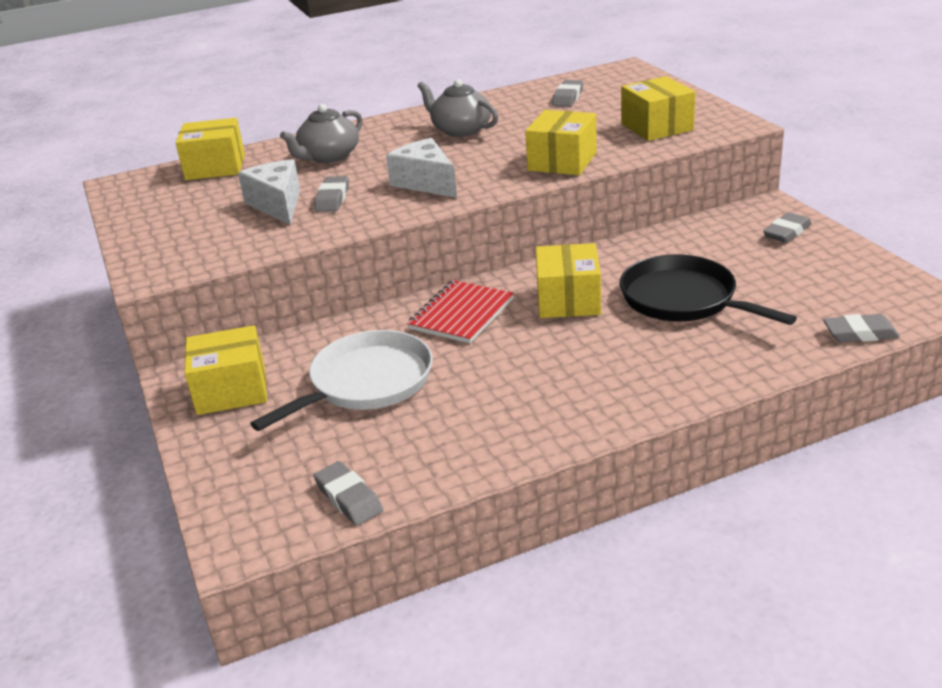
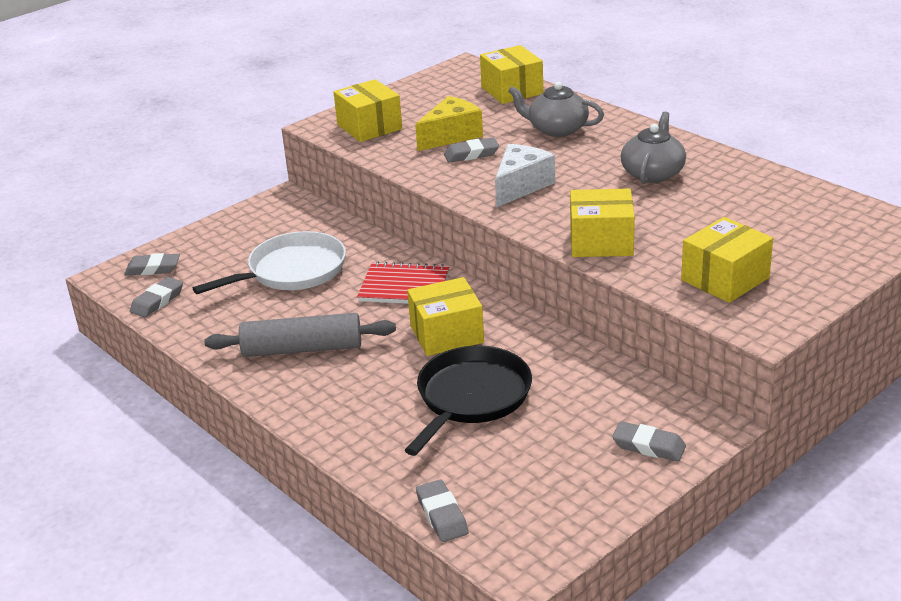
camera: 70 degrees right, 0 degrees up
(231, 390) = (271, 221): yellow box -> yellow box (369, 127)
(277, 204) = (451, 135): white cheese -> yellow cheese
(366, 383) = (292, 271): white pan -> white pan turned 60 degrees counterclockwise
(540, 388) = (302, 348): none -> grey rolling pin
(567, 97) = (781, 211): grey eraser -> grey eraser (153, 269)

